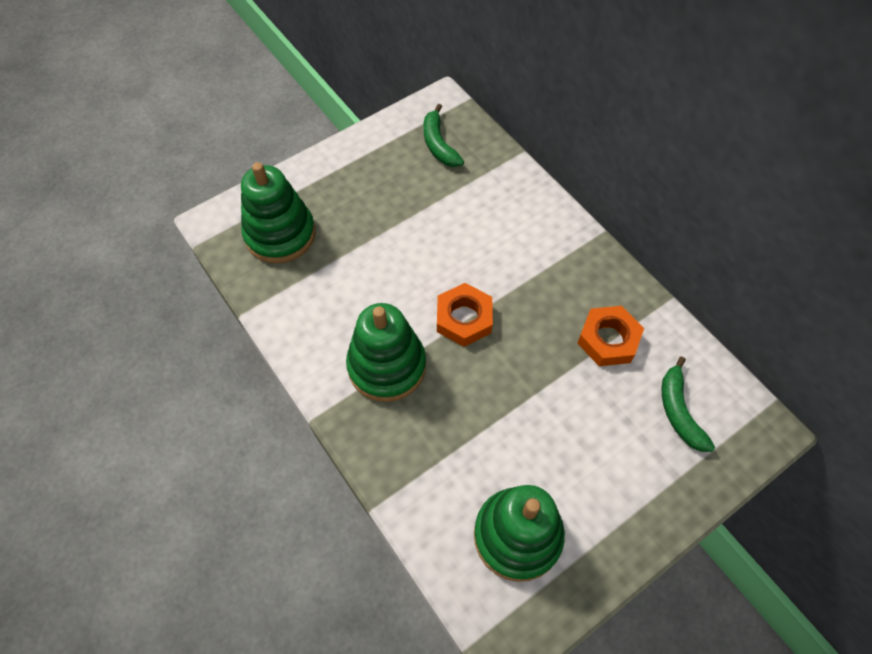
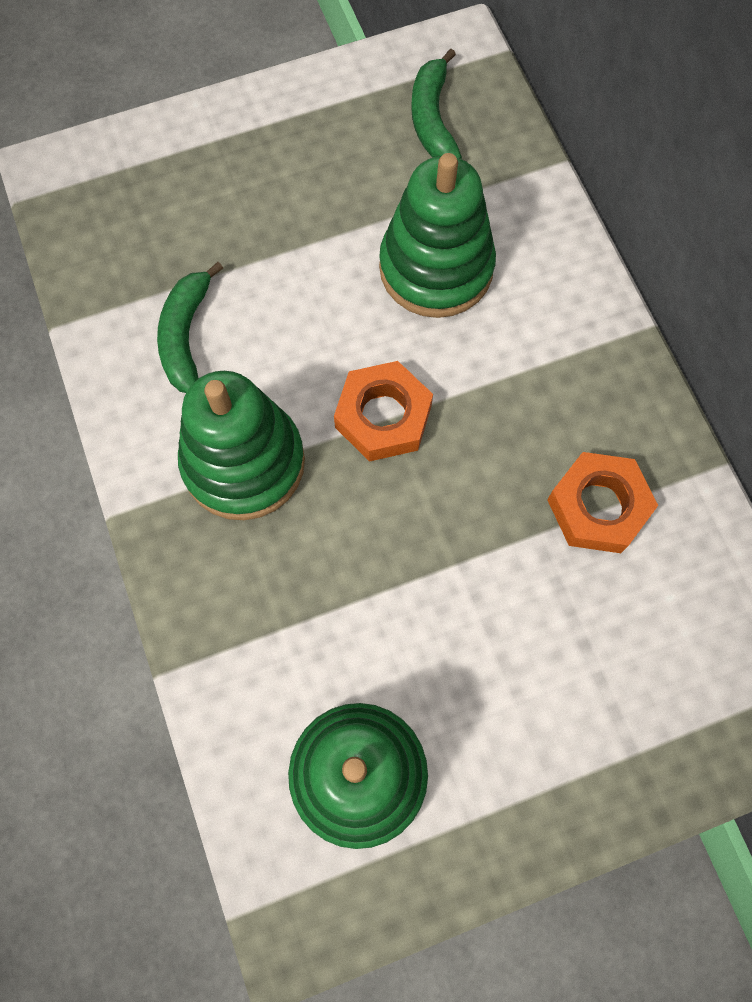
camera: 15 degrees right, 10 degrees up
(280, 234) = (145, 213): green stacking toy -> green stacking toy (436, 268)
(679, 411) = (671, 650): green banana -> green banana (186, 336)

